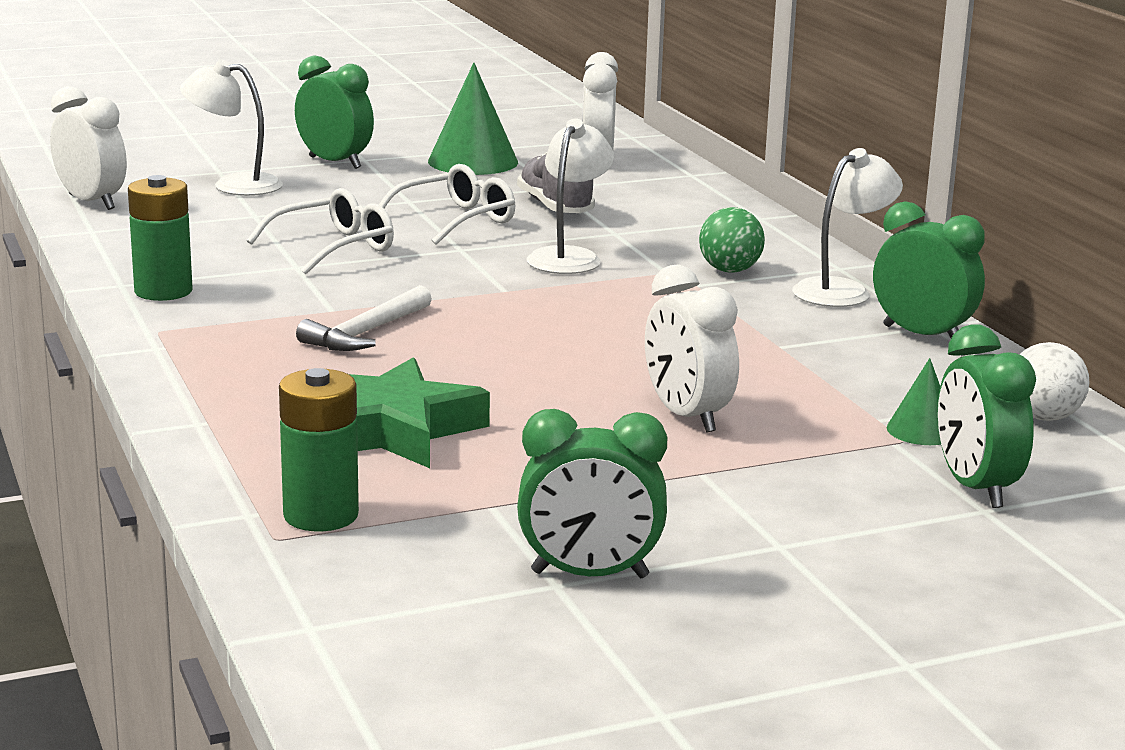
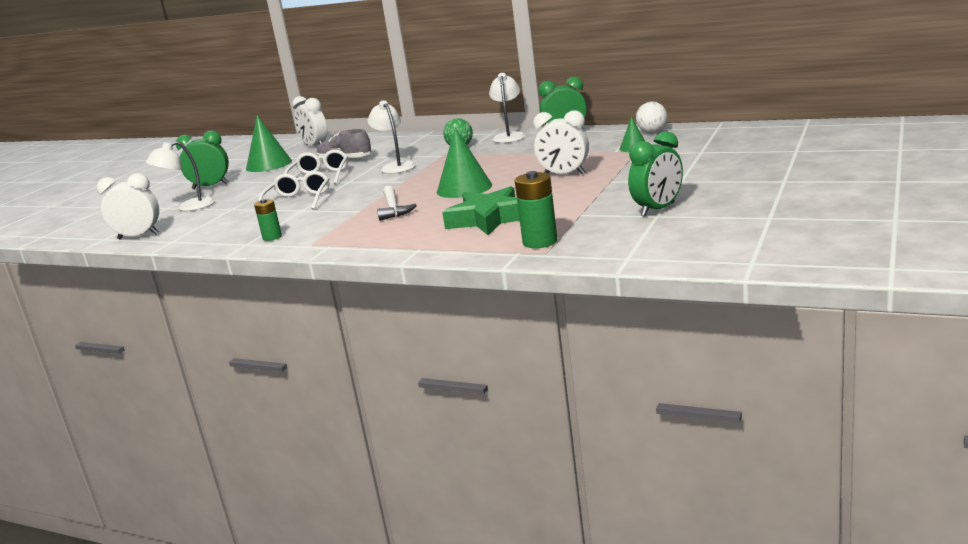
camera: 40 degrees left, 0 degrees up
(163, 291) = (272, 237): green battery -> green battery, size x0.63
(521, 353) = (464, 188): none -> green cone
(975, 488) = (685, 150): green clock -> none

